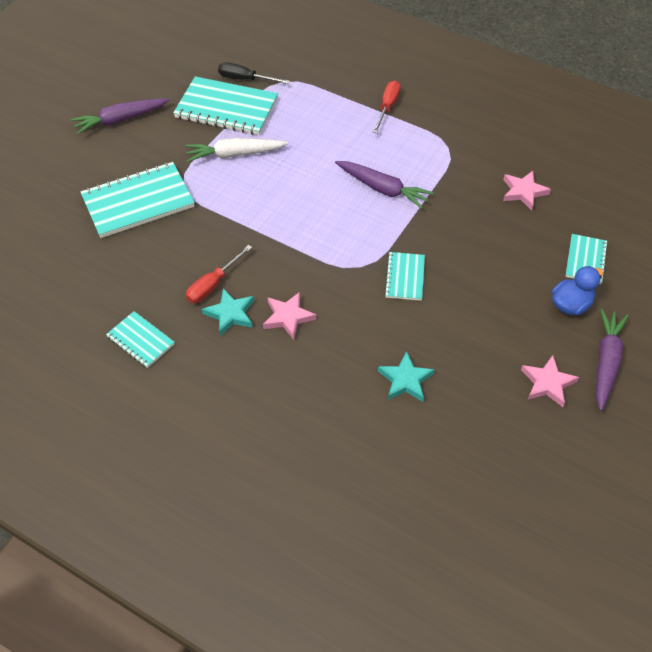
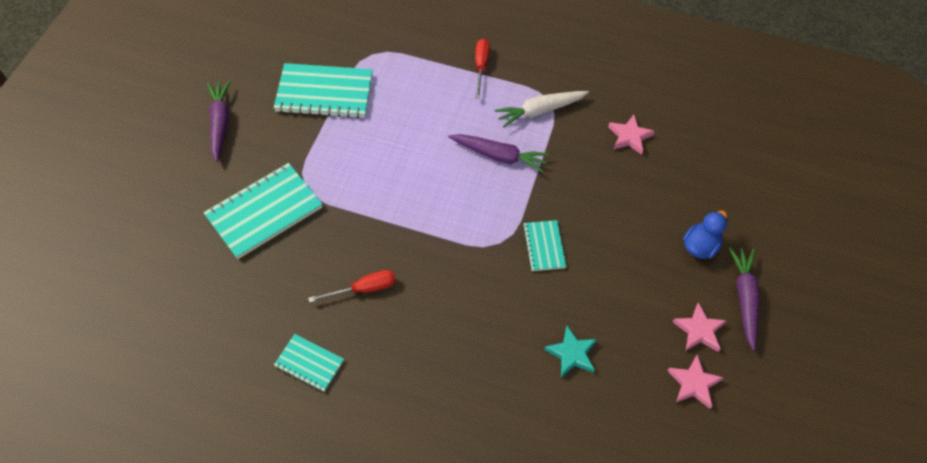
camera: 15 degrees left, 5 degrees up
(120, 120) = (220, 123): purple carrot -> purple carrot turned 120 degrees clockwise
(213, 284) = (364, 289): red screwdriver -> red screwdriver turned 135 degrees counterclockwise
(230, 314) = (389, 317): turquoise star -> none
(234, 154) = (346, 143): white carrot -> white carrot (539, 111)
(245, 79) = (334, 57): black screwdriver -> none
(288, 317) = (445, 309): pink star -> pink star (693, 383)
(585, 260) = (702, 198): turquoise notebook -> none

